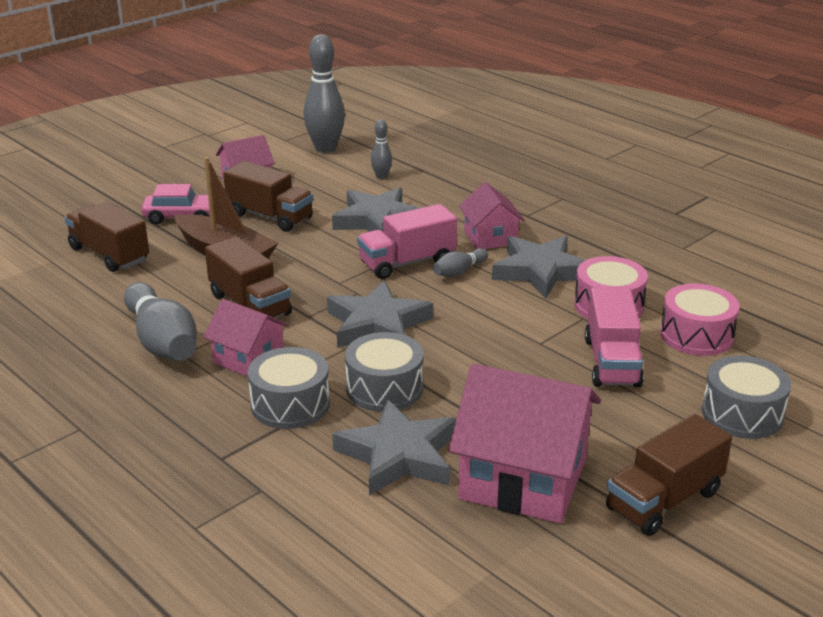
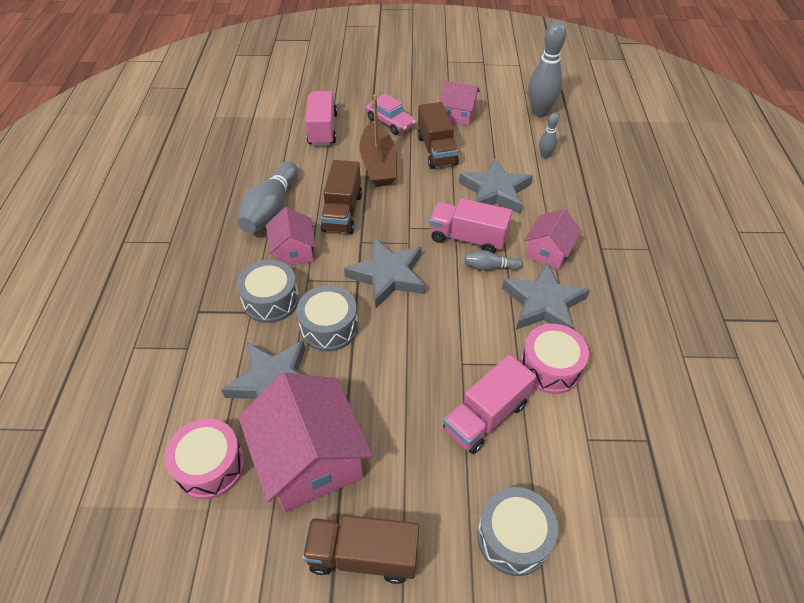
camera: 45 degrees right, 20 degrees up
(109, 254) = (322, 129): brown truck -> pink truck
(696, 335) = (578, 442): pink drum -> pink drum (210, 466)

